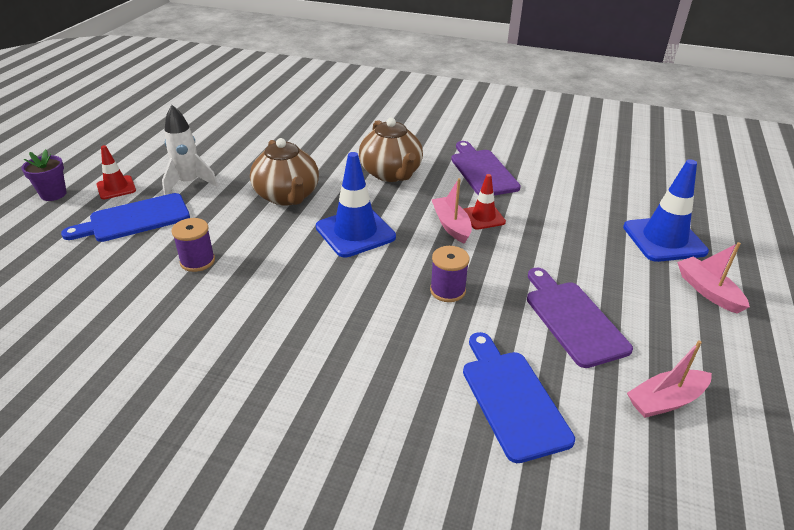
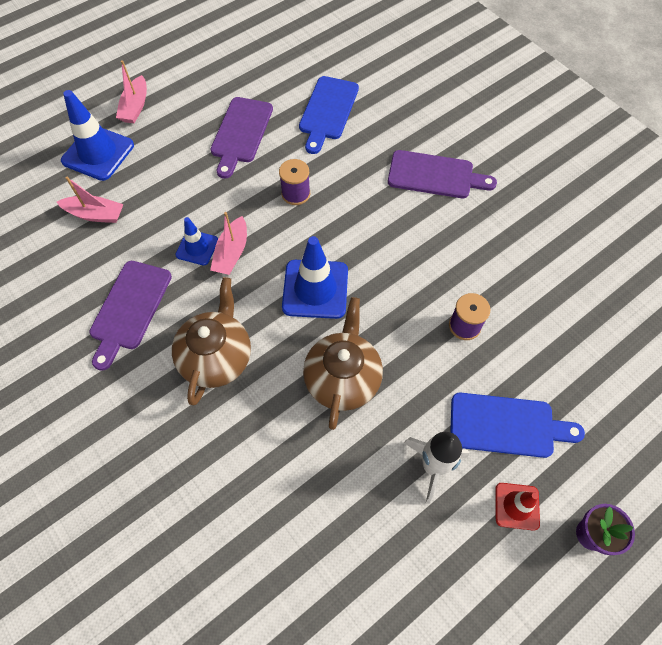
camera: 145 degrees left, 25 degrees up
(305, 384) = (435, 175): none -> purple cutting board
(483, 217) = (197, 248): red traffic cone -> blue traffic cone
(665, 400) = (252, 72): pink boat -> pink boat (95, 214)

